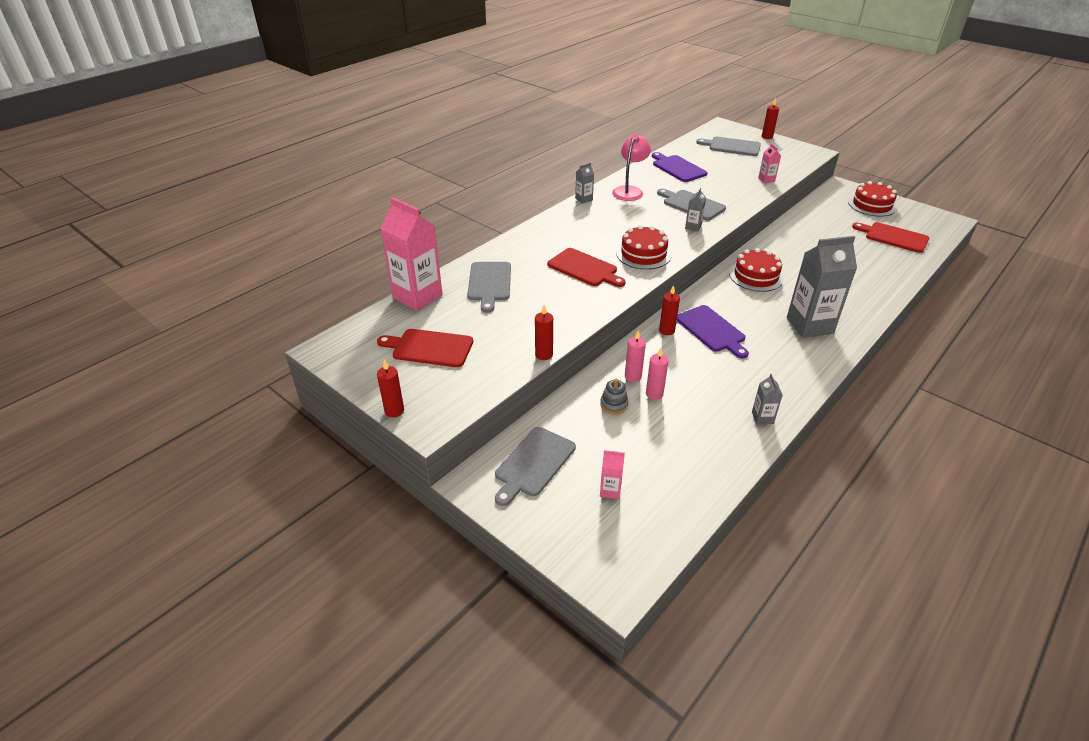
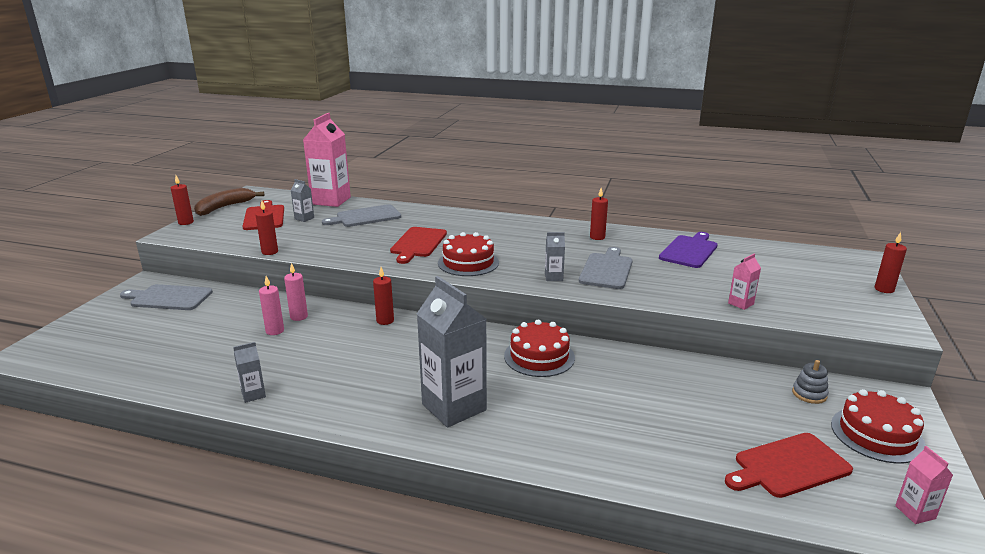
camera: 65 degrees right, 15 degrees down
(364, 375) = (224, 207): none -> brown banana
(584, 199) = (551, 222): grey carton -> grey carton (304, 218)
(610, 490) = (137, 333): pink carton -> pink carton (915, 512)
(614, 404) = (253, 315): grey stacking toy -> grey stacking toy (809, 394)
(629, 191) = (597, 237): pink lamp -> red candle
(712, 330) = (401, 344): purple cutting board -> none
(732, 146) = (806, 271): grey cutting board -> none
(894, 237) = (788, 466): red cutting board -> red cutting board turned 120 degrees counterclockwise

